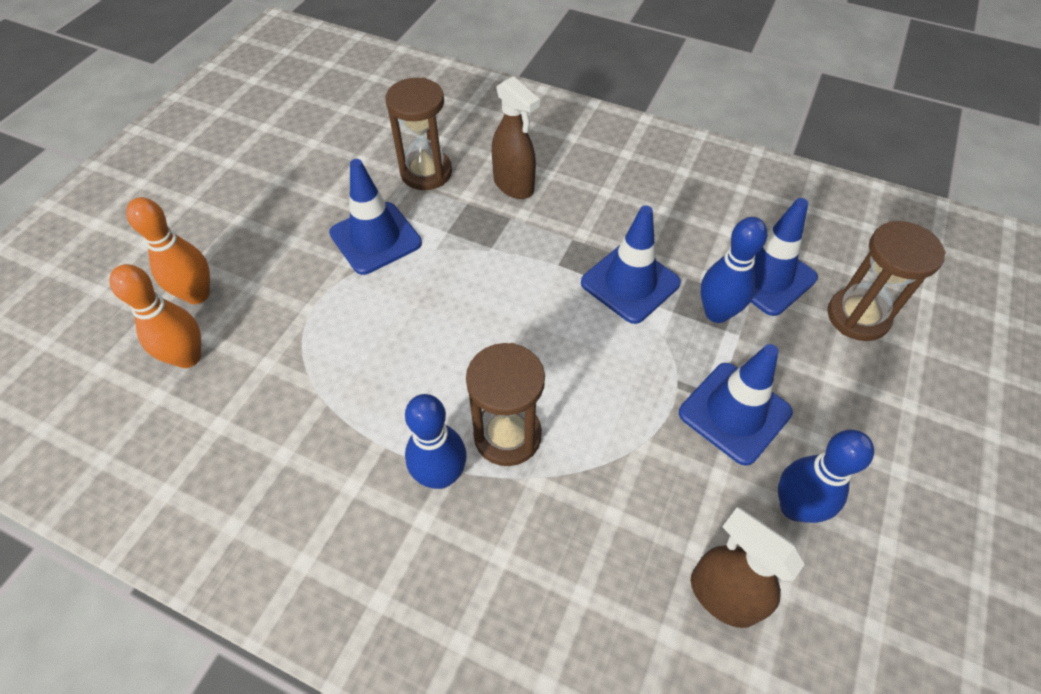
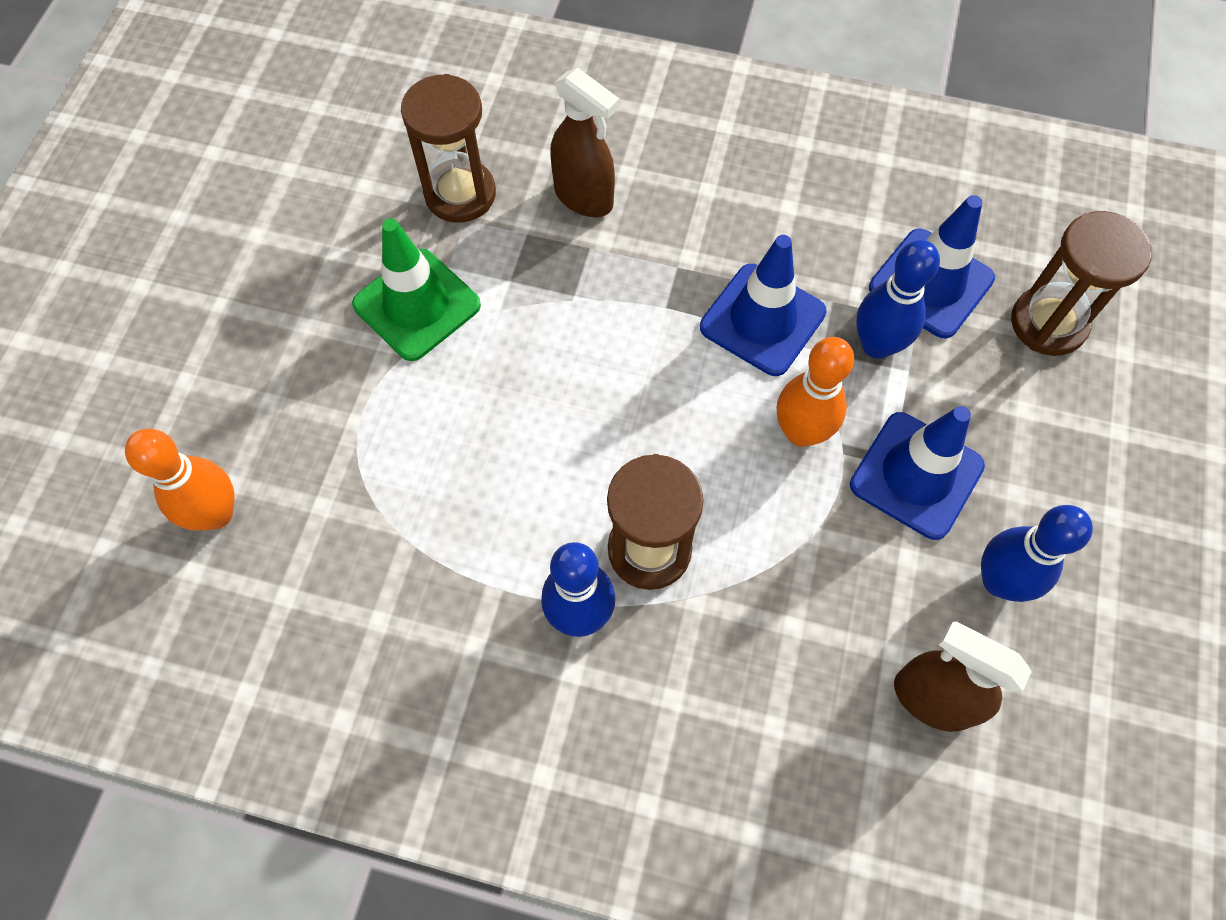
camera: 10 degrees left, 10 degrees up
(197, 294) = (200, 424): orange bowling pin -> orange bowling pin (801, 432)
(375, 238) = (417, 305): blue traffic cone -> green traffic cone

